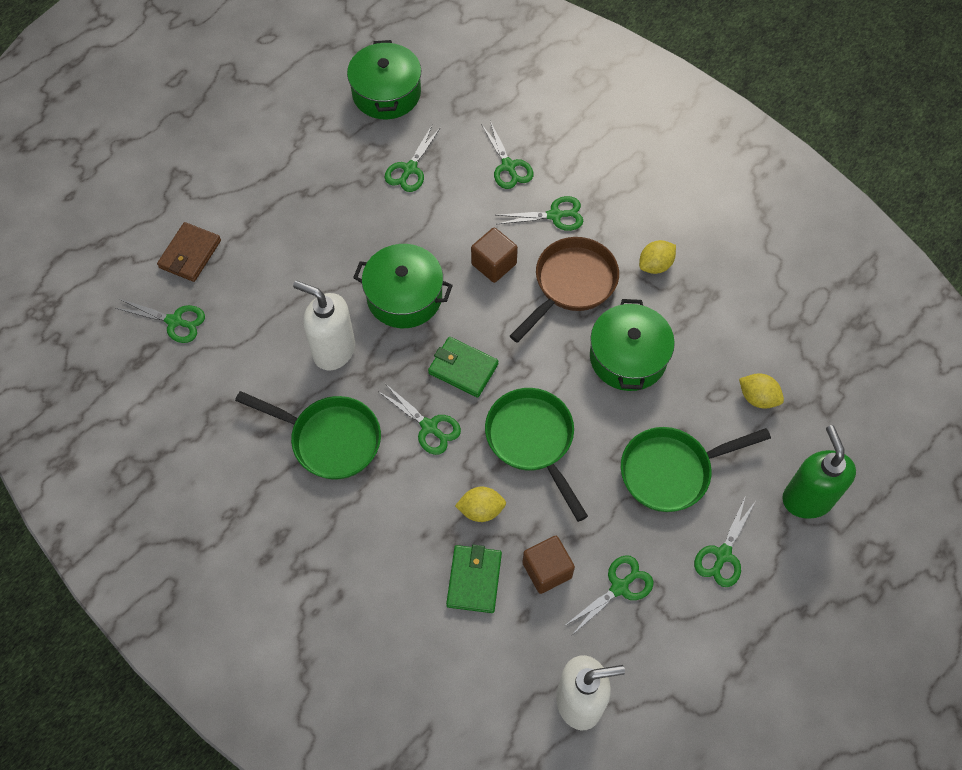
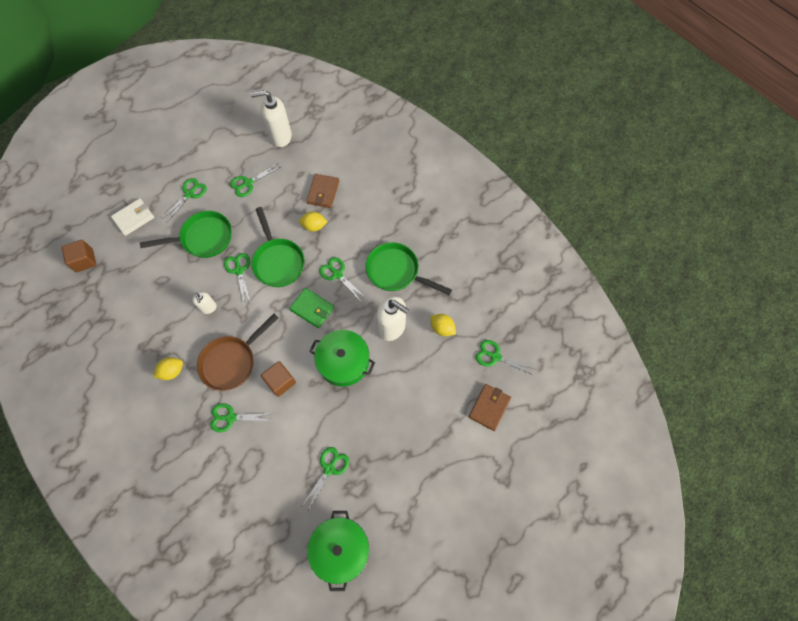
camera: 175 degrees left, 5 degrees up
(474, 580) = (323, 192): green wallet -> brown wallet
(508, 166) = (255, 465): green scissors -> green scissors (239, 270)
(547, 570) = (284, 194): brown cube -> brown cube (84, 260)
(628, 357) = (208, 308): green pot -> white soap dispenser
(757, 398) = (139, 276): yellow lemon -> yellow lemon (442, 328)
(807, 499) = (134, 218): green soap dispenser -> white wallet

